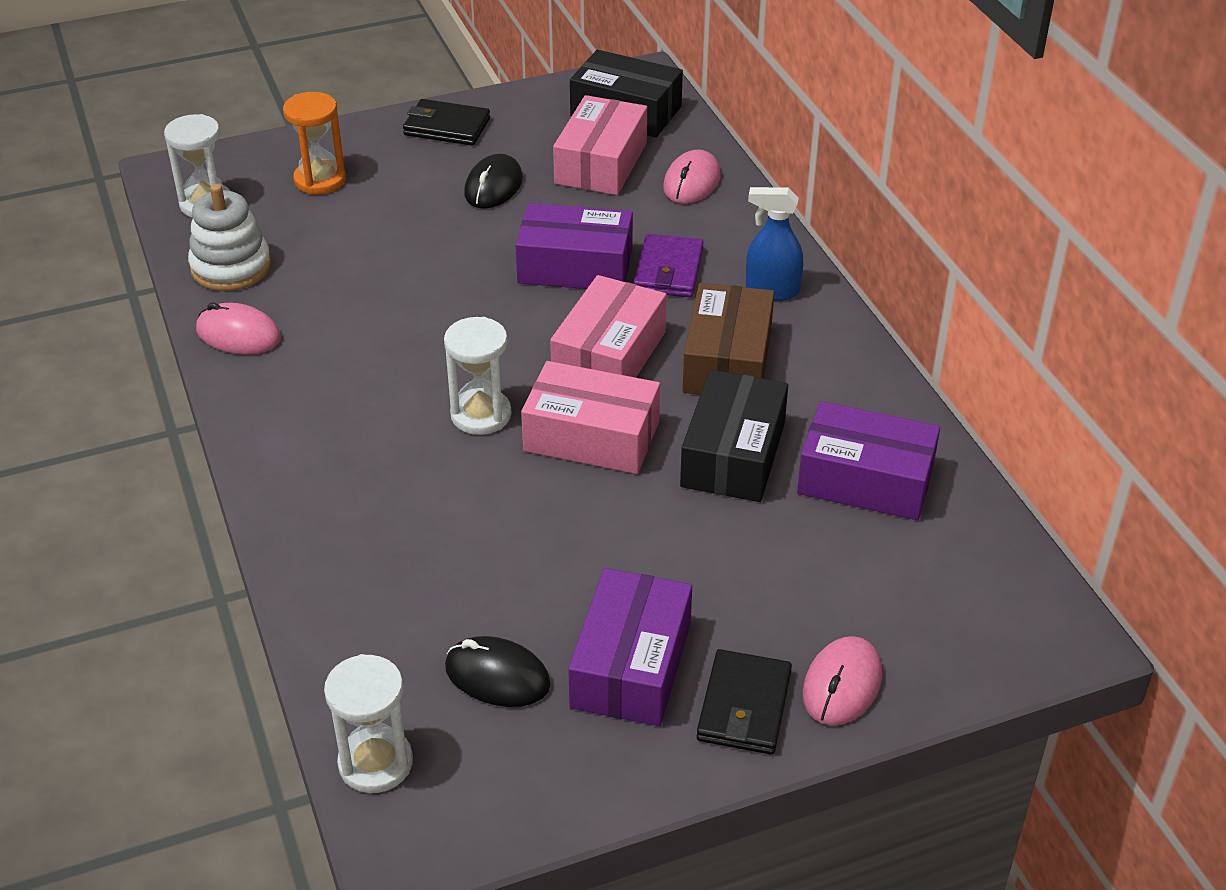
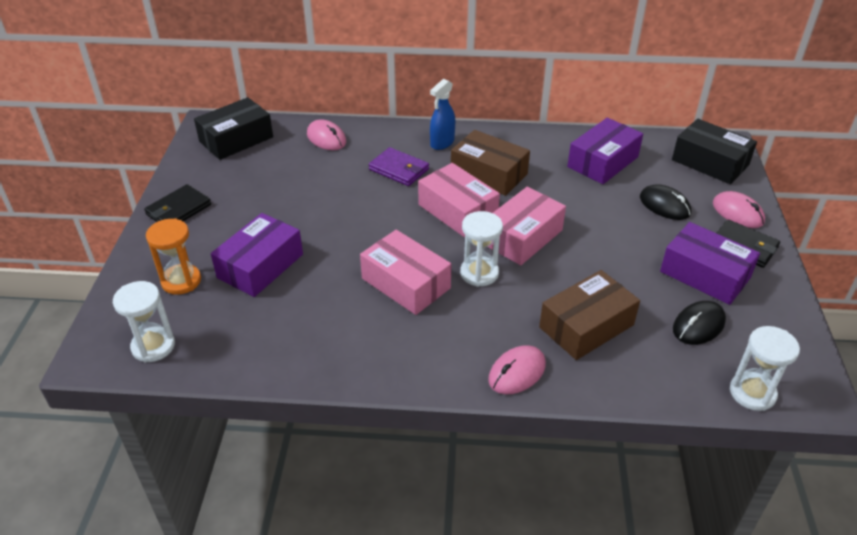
camera: 65 degrees left, 0 degrees up
(231, 267) = (243, 350): white stacking toy -> none
(238, 334) = (324, 364): pink mouse -> pink mouse (517, 372)
(428, 550) = (586, 326): none -> brown box
(493, 186) = (262, 208): black mouse -> black mouse (664, 205)
(575, 266) = (368, 200): purple box -> purple box (260, 266)
(601, 163) = (278, 163): pink box -> pink box (406, 283)
(733, 454) = (563, 194): black box -> black box (710, 162)

